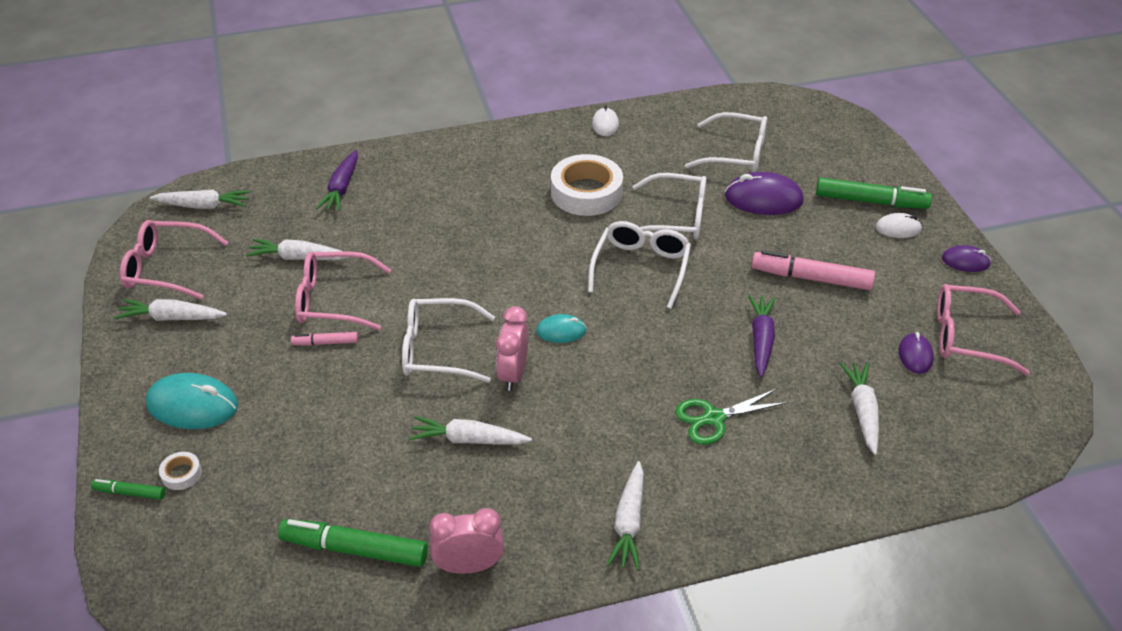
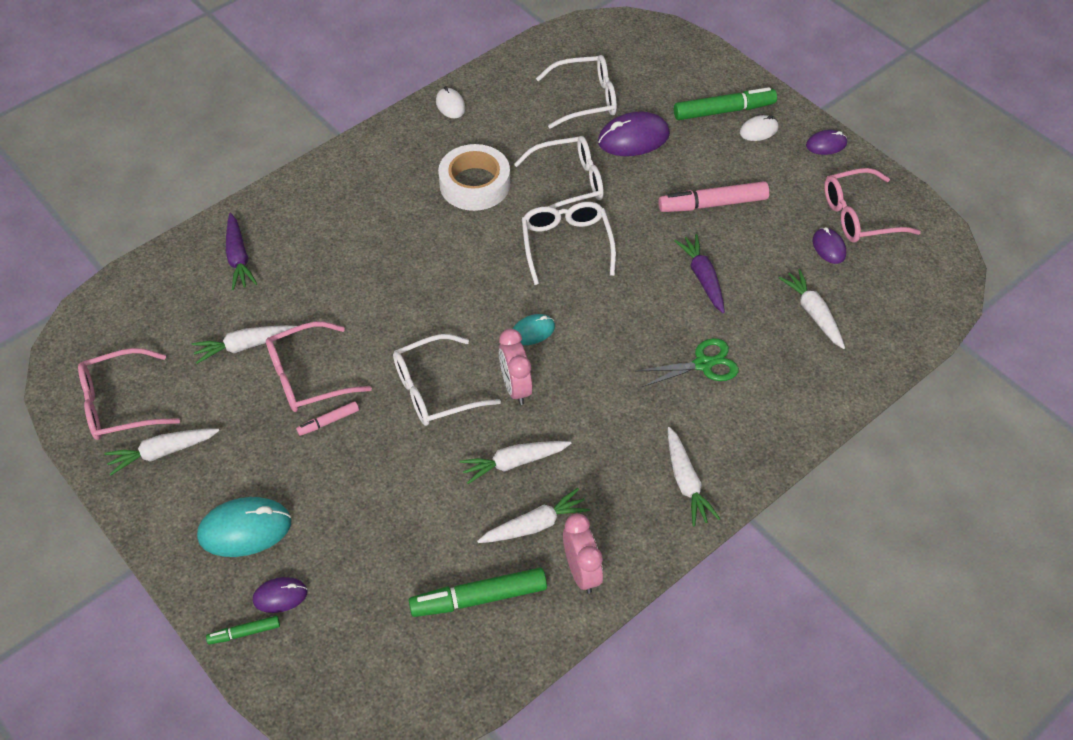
camera: 25 degrees left, 10 degrees up
(181, 474) = (280, 596): white tape -> purple mouse
(203, 206) = (110, 325): white carrot -> white carrot (535, 525)
(469, 566) = (581, 572): pink clock -> pink clock turned 105 degrees clockwise
(714, 418) = (703, 364): green scissors -> green scissors turned 150 degrees counterclockwise

